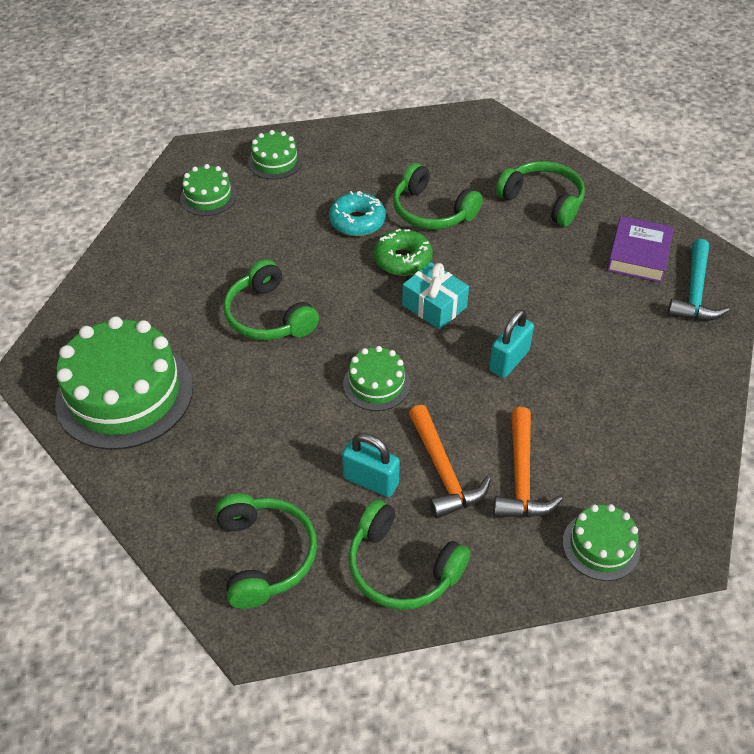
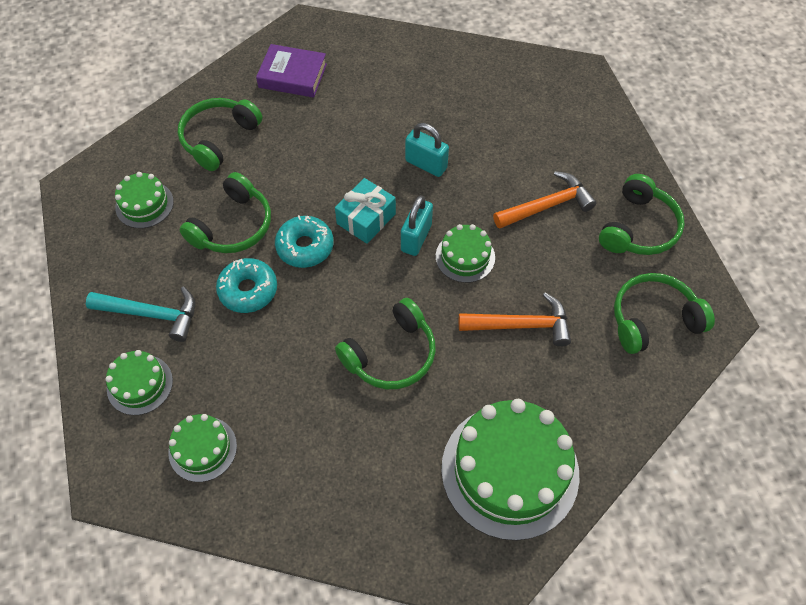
camera: 95 degrees left, 10 degrees up
(371, 481) = (566, 253): turquoise padlock -> turquoise padlock (416, 238)
(402, 259) = (305, 247): green donut -> turquoise donut
(521, 476) = (541, 157): orange hammer -> orange hammer (521, 325)
(601, 546) = (590, 114): green cake -> green cake (144, 204)
(694, 292) = (336, 45): turquoise hammer -> turquoise hammer (151, 314)

